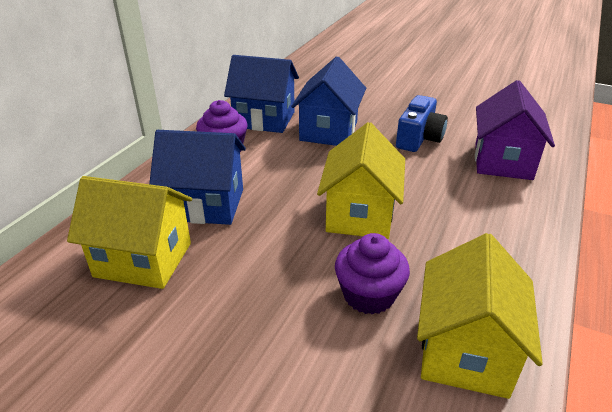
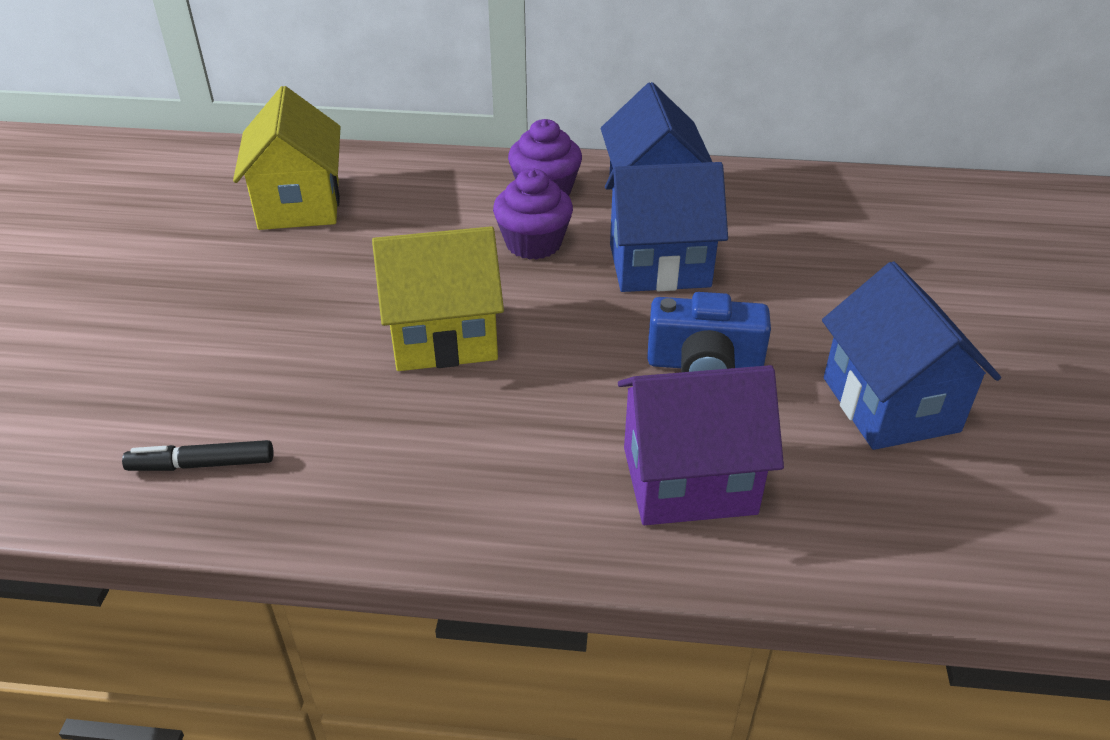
camera: 70 degrees right, 5 degrees up
(205, 204) = (412, 213): blue house -> blue house (890, 404)
(369, 295) = (282, 372): purple cupcake -> purple cupcake (533, 243)
(465, 351) = (202, 464): yellow house -> black marker

